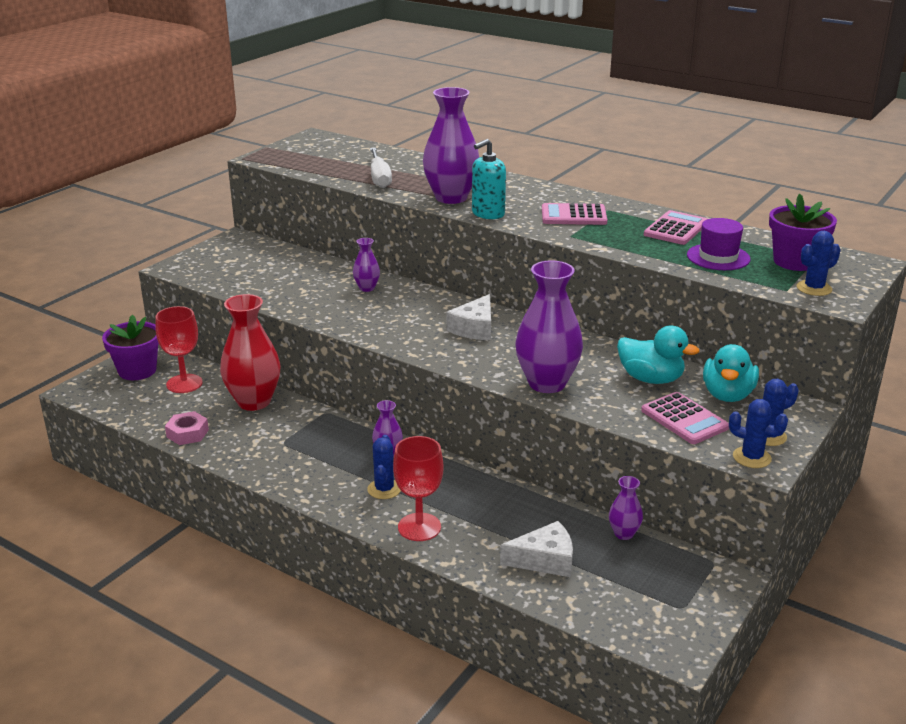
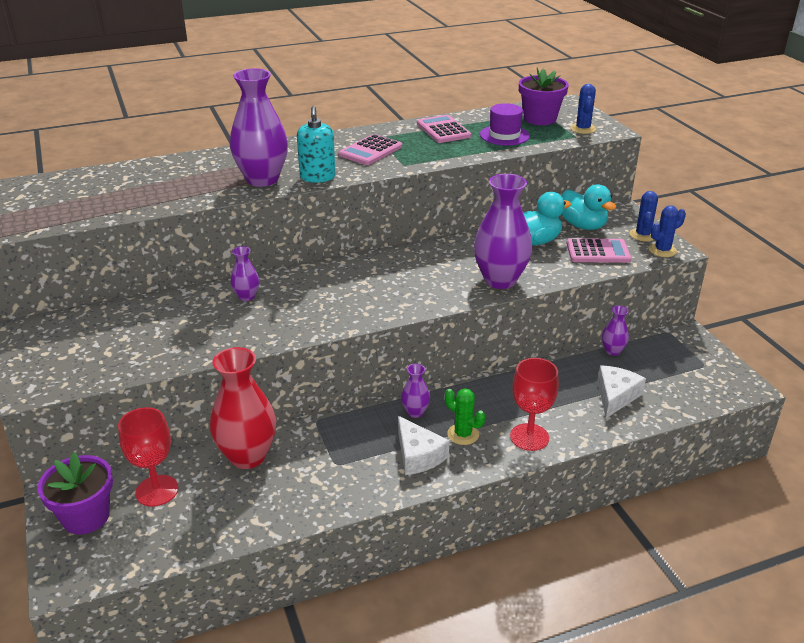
camera: 55 degrees left, 5 degrees up
(187, 433) = (252, 520): pink nut -> none
(379, 178) = (167, 192): white screwdriver -> none
(384, 489) = (463, 434): blue cactus -> green cactus
(474, 328) = (383, 276): white cheese -> white cheese (418, 455)

